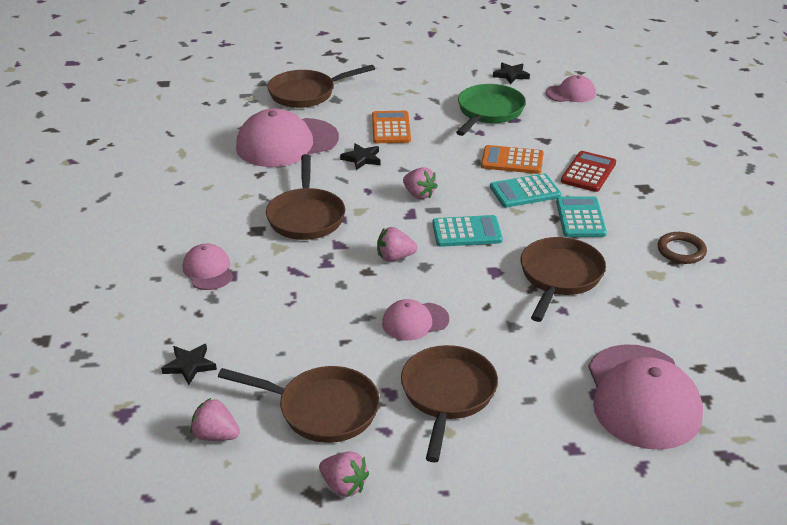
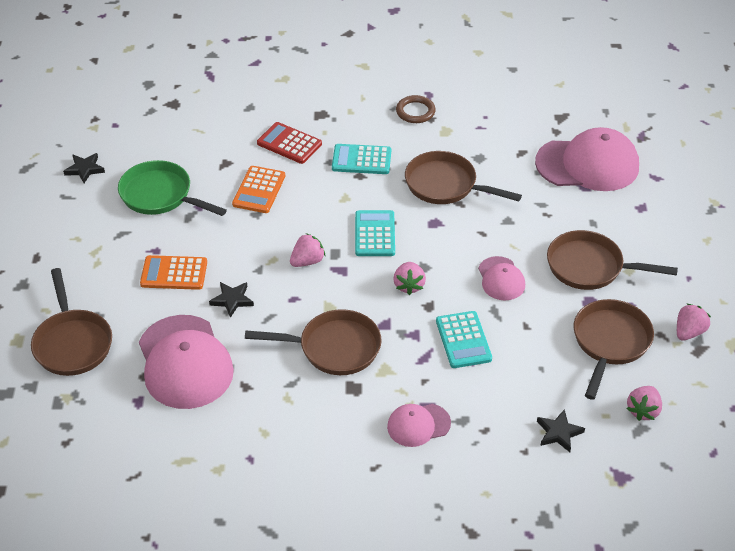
camera: 85 degrees left, 10 degrees up
(525, 192) = (314, 188): turquoise calculator -> turquoise calculator (463, 340)
(571, 93) = (138, 132): pink cap -> none

